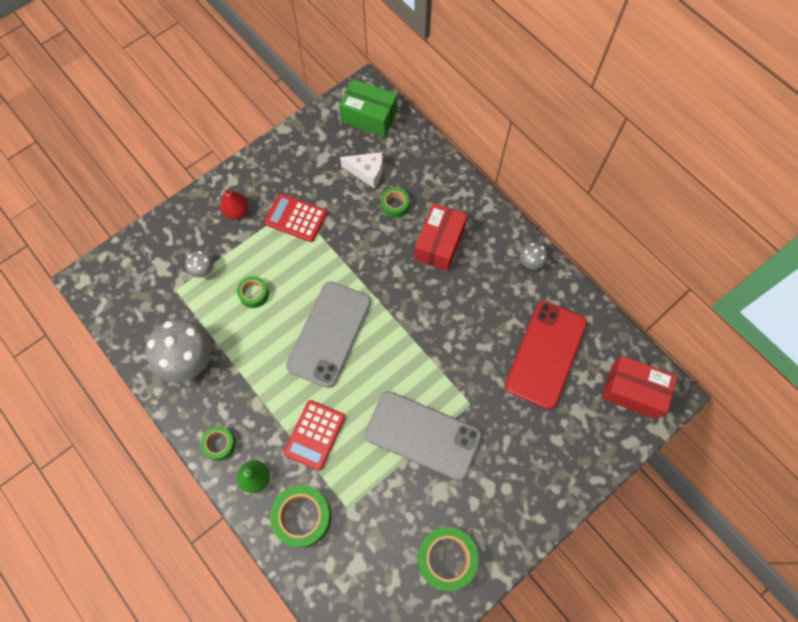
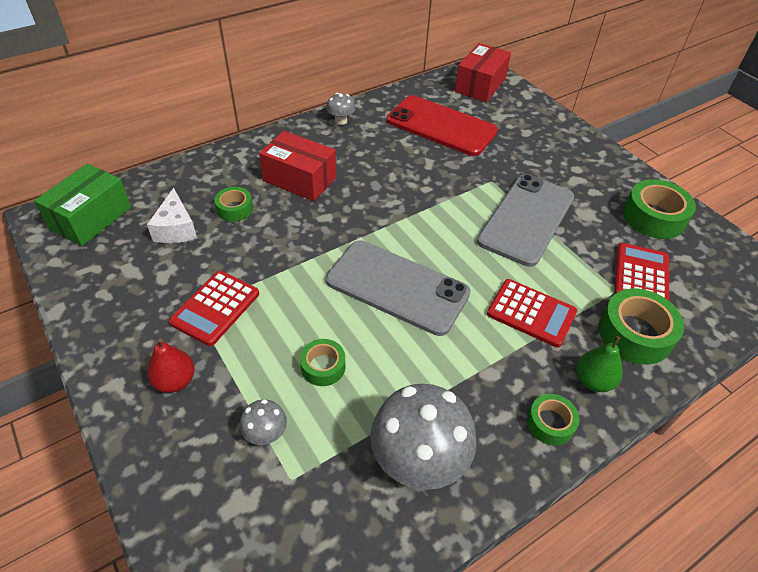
camera: 85 degrees left, 20 degrees down
(367, 172) = (176, 229): white cheese -> white cheese turned 150 degrees clockwise
(367, 533) = (641, 275): none -> red calculator

